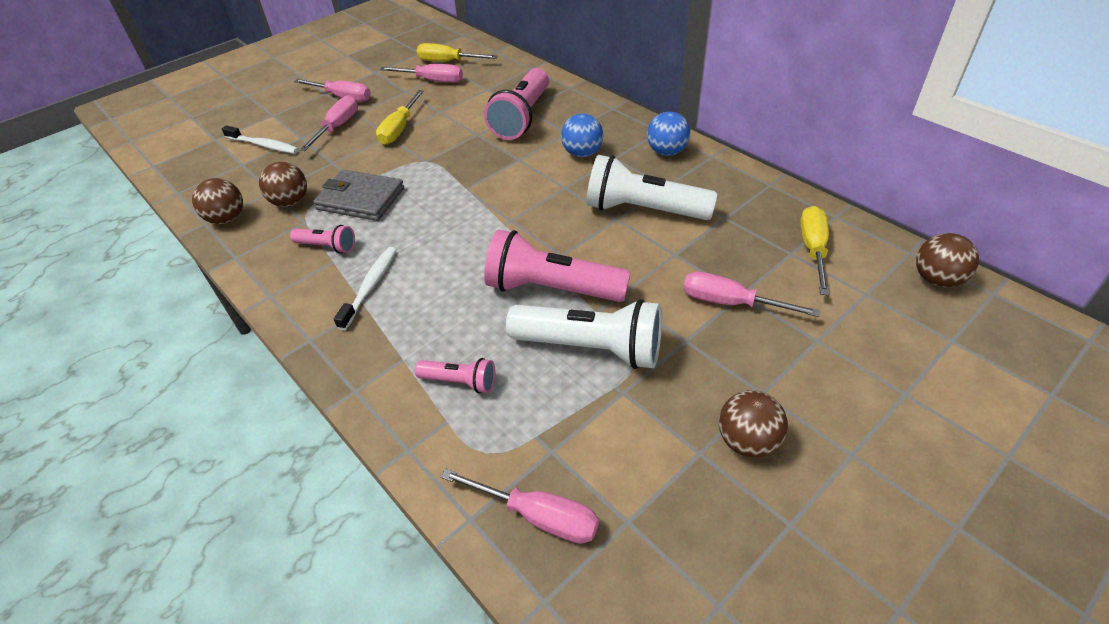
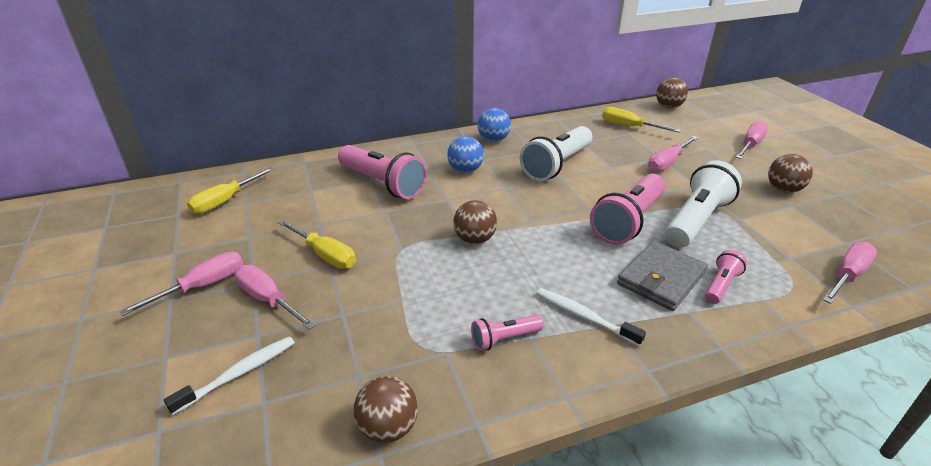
camera: 70 degrees left, 10 degrees down
(290, 202) = (397, 360): brown ball -> brown ball (475, 239)
(327, 247) = (504, 339): pink flashlight -> pink flashlight turned 150 degrees counterclockwise
(360, 199) = (434, 302): grey wallet -> grey wallet (660, 278)
(433, 81) = (252, 217): pink screwdriver -> pink screwdriver (750, 145)

